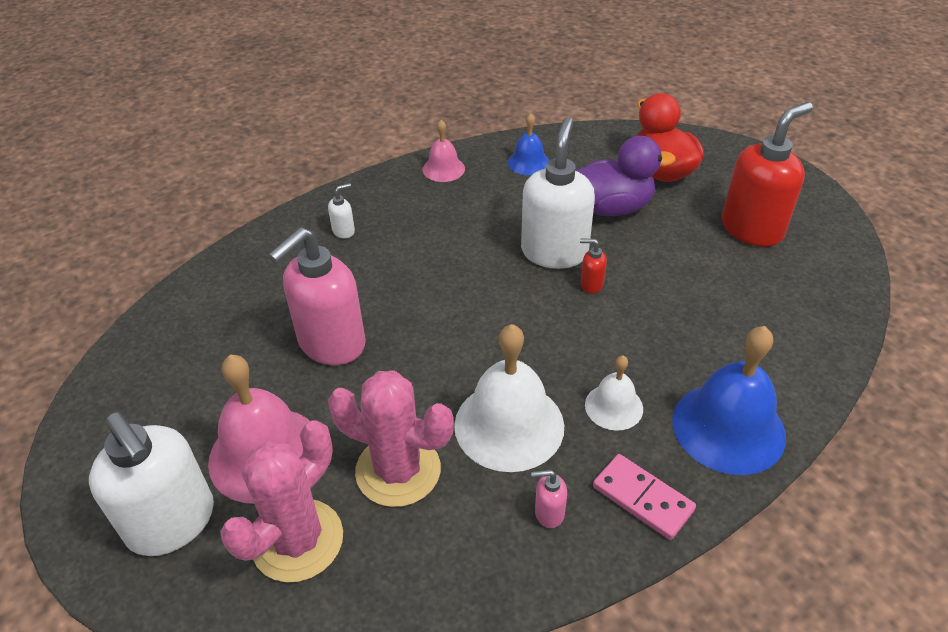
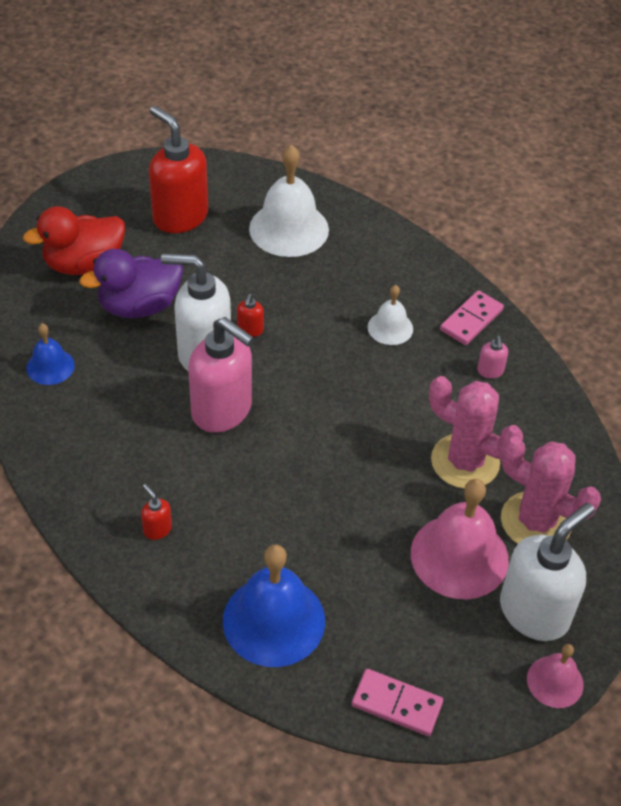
camera: 95 degrees left, 5 degrees up
(112, 389) = (397, 704): none -> pink domino
(331, 344) = (329, 522): pink soap dispenser -> pink soap dispenser (222, 411)
(344, 231) = (157, 529): white soap dispenser -> red soap dispenser
(398, 470) = (465, 461): pink cactus -> pink cactus turned 75 degrees counterclockwise
(443, 169) = (50, 442): pink bell -> pink bell (555, 681)
(509, 425) = (414, 391): white bell -> white bell (289, 229)
(612, 208) = (139, 306): purple duck -> purple duck turned 105 degrees counterclockwise
(728, 427) = (405, 267): blue bell -> blue bell (274, 620)

